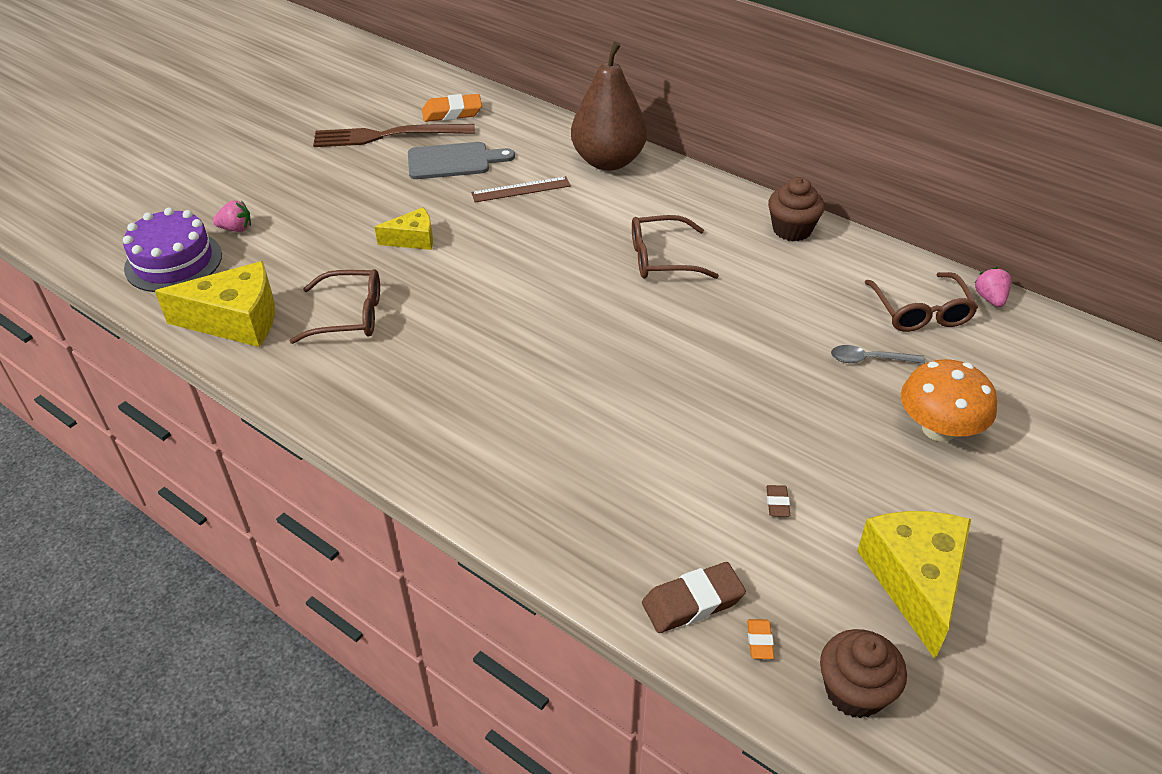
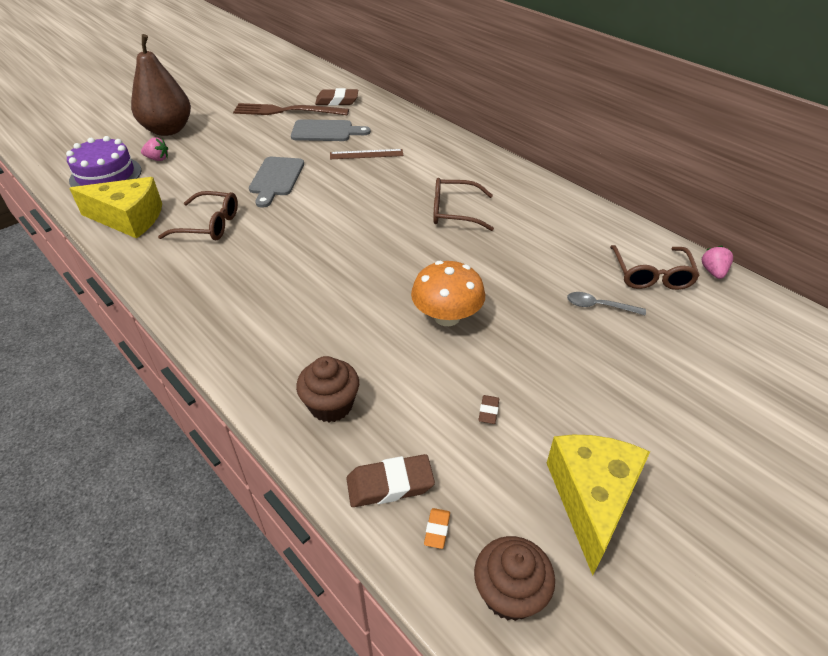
camera: 10 degrees right, 0 degrees up
(413, 239) = (276, 179): yellow cheese -> grey cutting board
(452, 113) = (337, 101): orange eraser -> brown eraser
(608, 161) = (437, 142): brown pear -> brown pear (168, 130)
(792, 230) = (562, 203): brown cupcake -> brown cupcake (331, 405)
(938, 429) = (645, 370): orange mushroom -> orange mushroom (447, 317)

